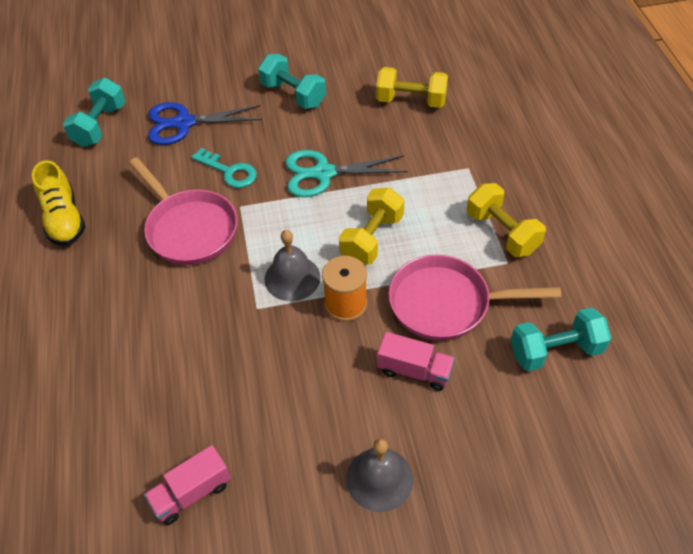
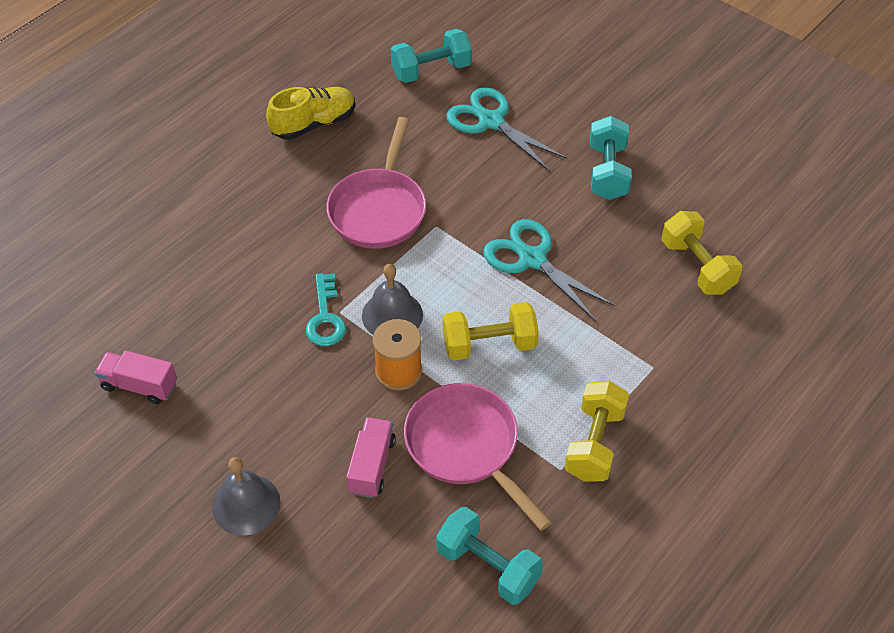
camera: 50 degrees right, 0 degrees up
(64, 219) = (314, 124): yellow shoe -> yellow shoe turned 150 degrees counterclockwise
(183, 123) = (491, 121): blue scissors -> turquoise scissors
(229, 171) = (467, 191): turquoise key -> turquoise key (325, 317)
(414, 370) = (372, 466): pink truck -> pink truck turned 150 degrees counterclockwise

